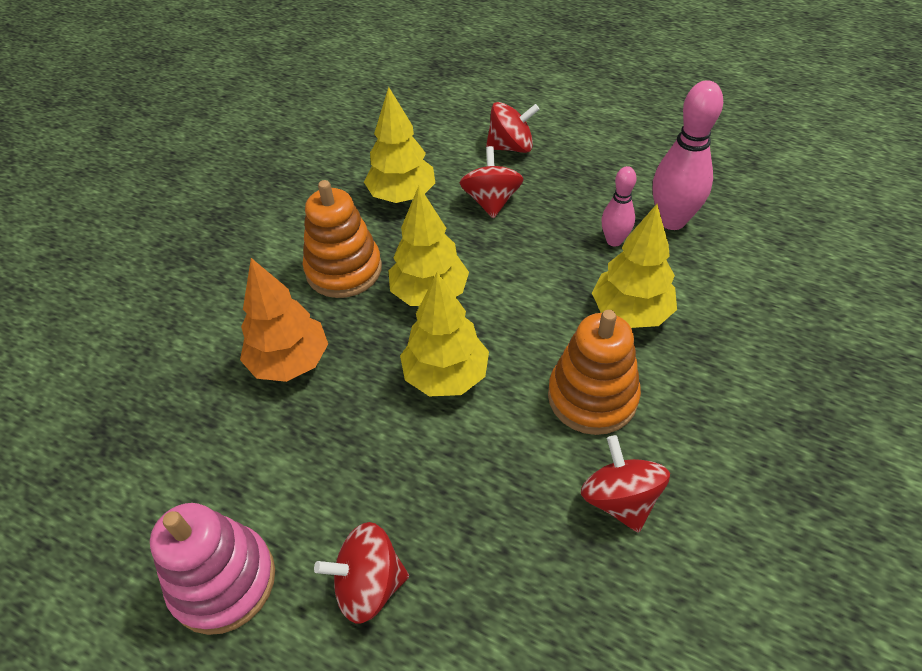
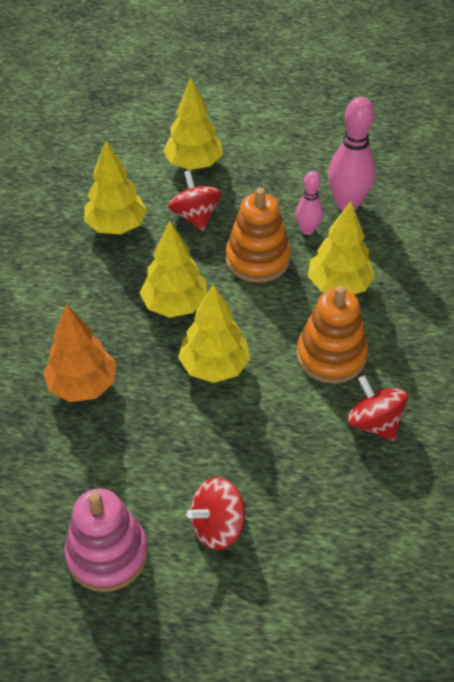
camera: 20 degrees left, 0 degrees up
(344, 270) = (94, 301): orange stacking toy -> orange stacking toy (257, 259)
(511, 147) = (194, 164): red spinning top -> yellow tree

